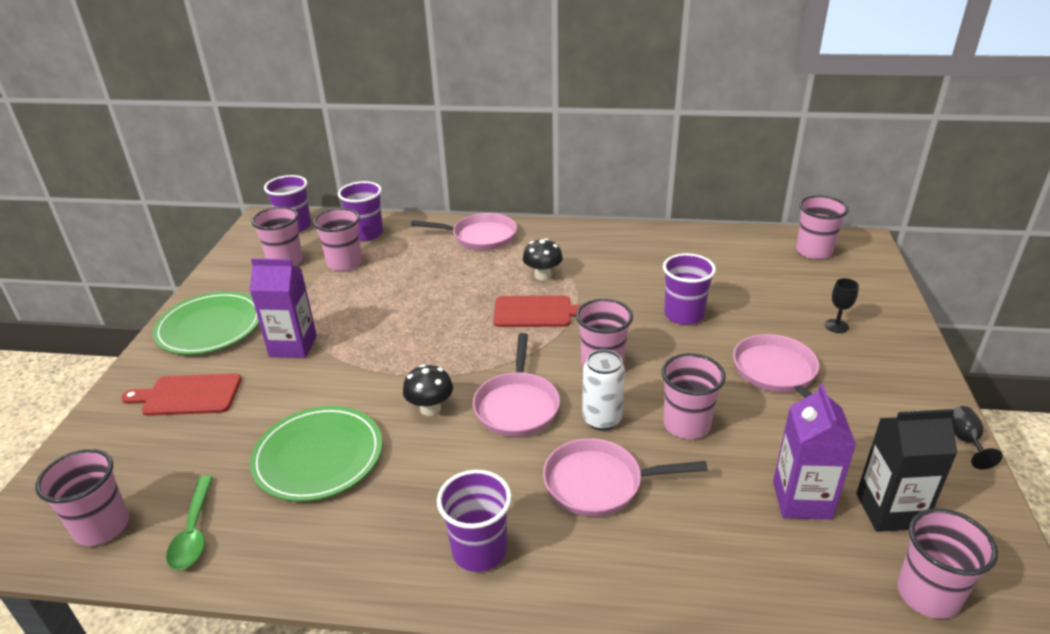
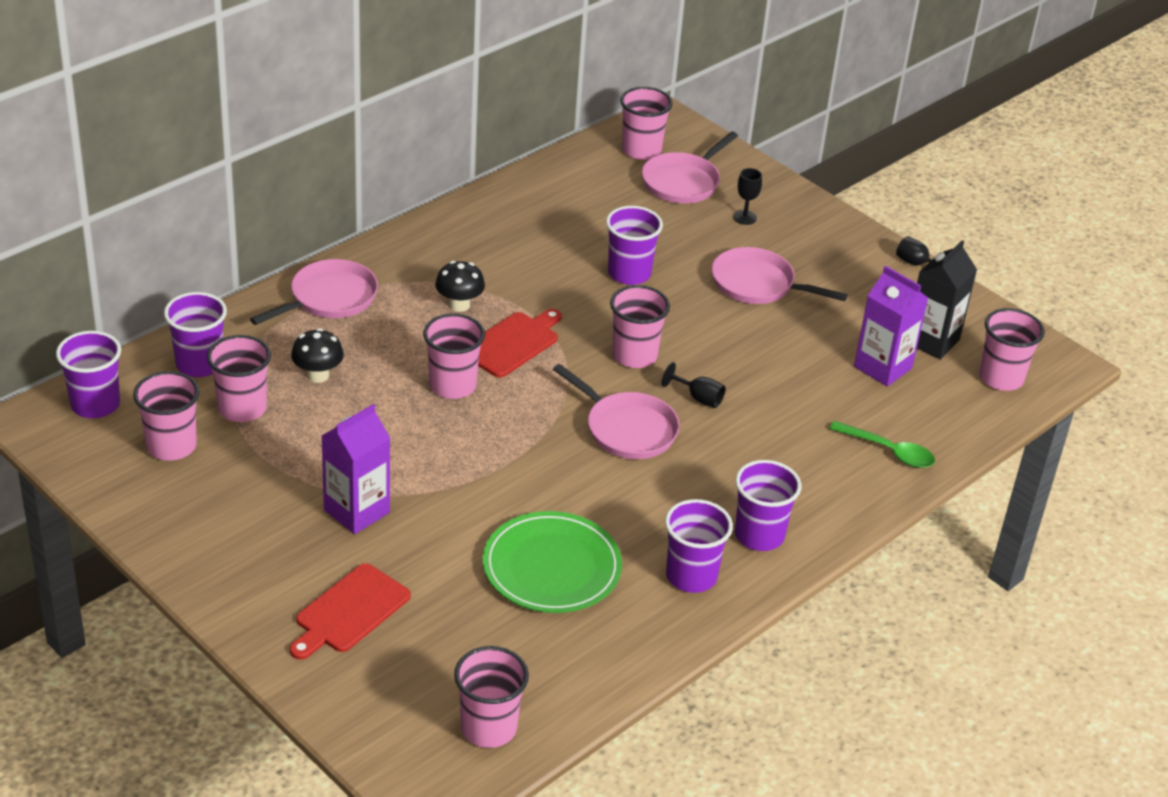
camera: 55 degrees left, 5 degrees up
(194, 532) = (562, 675): green spoon -> green spoon (888, 451)
(210, 327) = (236, 552): green plate -> none
(382, 538) = (691, 576): none -> purple cup
(430, 408) = (568, 476): black mushroom -> black mushroom (318, 375)
(599, 483) = (762, 442): pink pan -> pink pan (683, 182)
(601, 419) = (698, 398): white can -> black goblet
(686, 425) = (755, 363): pink cup -> pink cup (452, 385)

